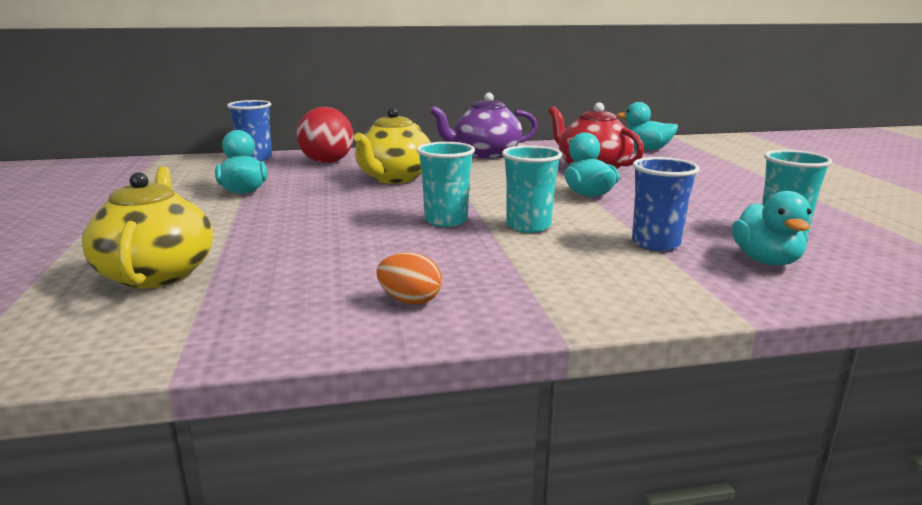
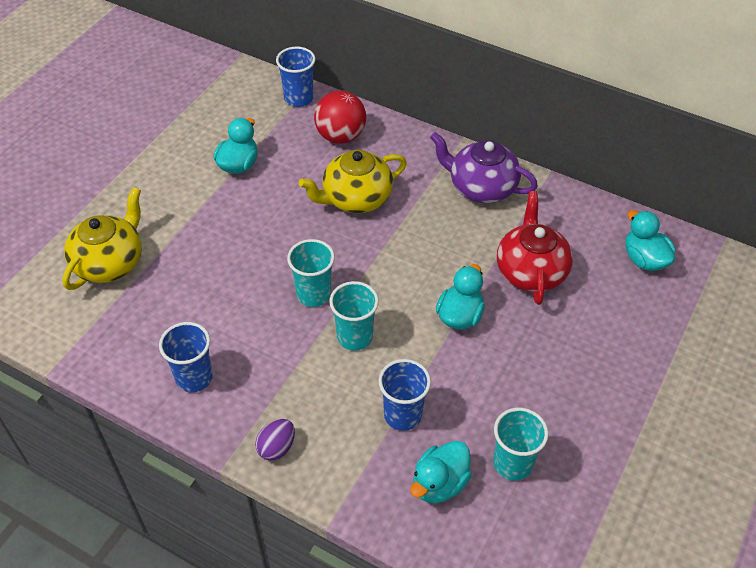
camera: 40 degrees right, 30 degrees up
(410, 300) = (194, 378): orange egg -> blue cup
(594, 303) = (277, 447): none -> purple egg

